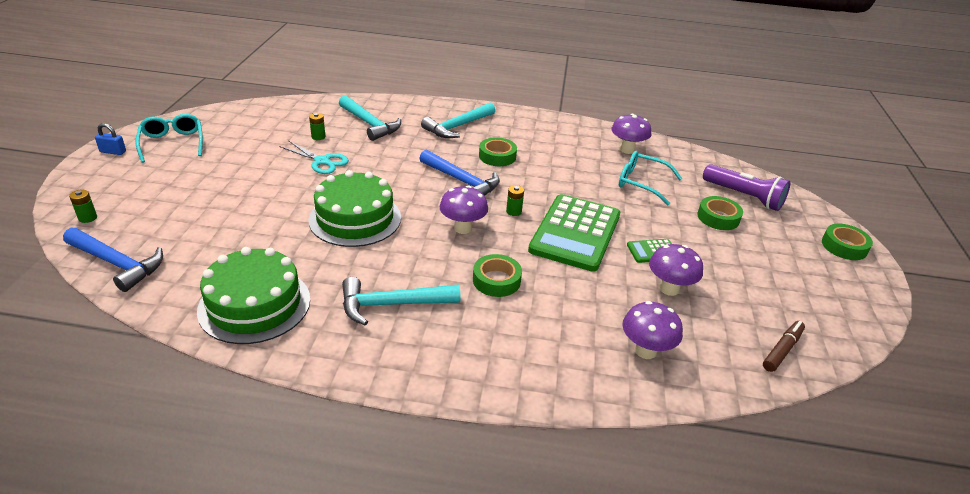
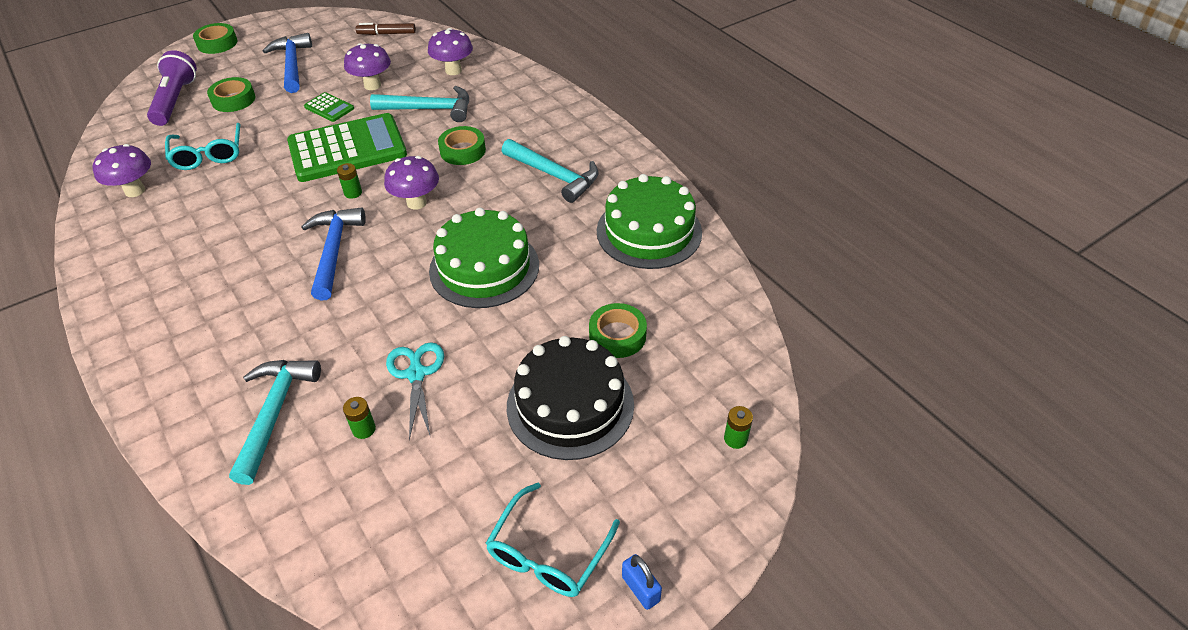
camera: 130 degrees left, 10 degrees up
(117, 263) = (734, 343): blue hammer -> blue hammer (292, 64)
(214, 187) = (570, 405): none -> black cake
(457, 127) = (199, 334): turquoise hammer -> turquoise hammer (430, 109)
(497, 156) = (249, 260): green tape -> green tape (617, 335)

